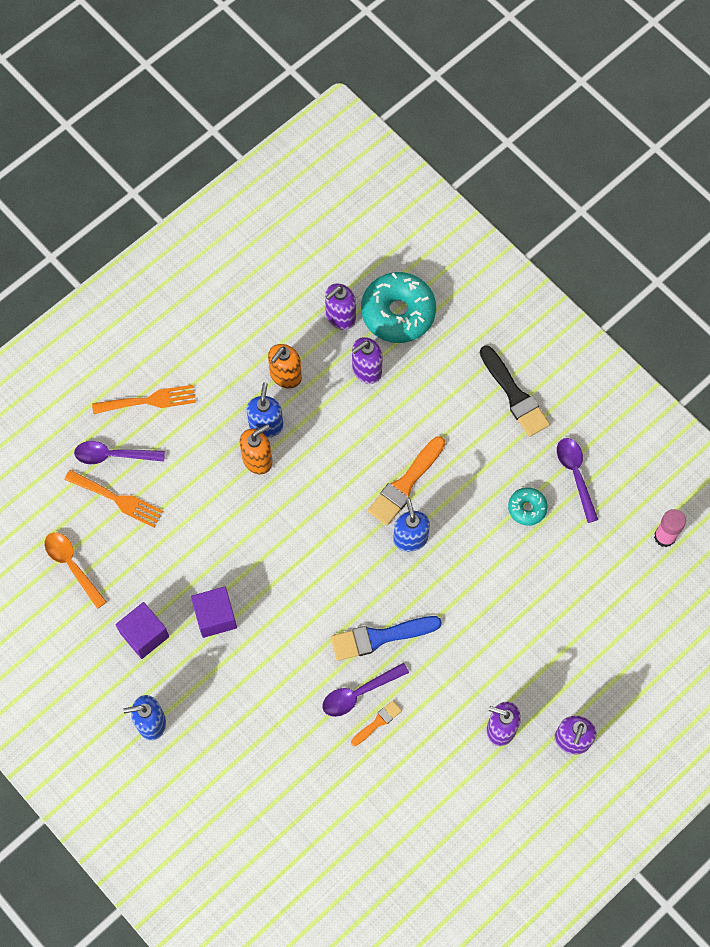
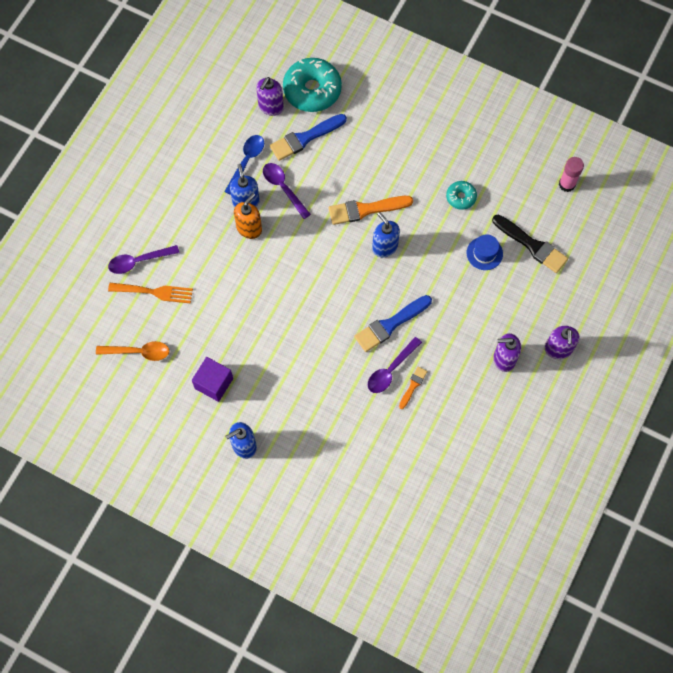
camera: 20 degrees left, 0 degrees up
(72, 565) = (138, 352): orange spoon -> orange spoon turned 150 degrees clockwise
(149, 400) = (151, 212): orange fork -> none
(215, 616) = (262, 352): purple cube -> none
(285, 376) = (246, 161): orange soap dispenser -> blue spoon
(366, 370) = (305, 138): purple soap dispenser -> blue brush
(405, 484) = (366, 210): orange brush -> orange brush turned 60 degrees clockwise
(514, 395) = (420, 121): black brush -> black brush (532, 245)
(528, 588) = (484, 253): none -> blue hat
(575, 475) = (486, 162): purple spoon -> purple spoon (283, 188)

